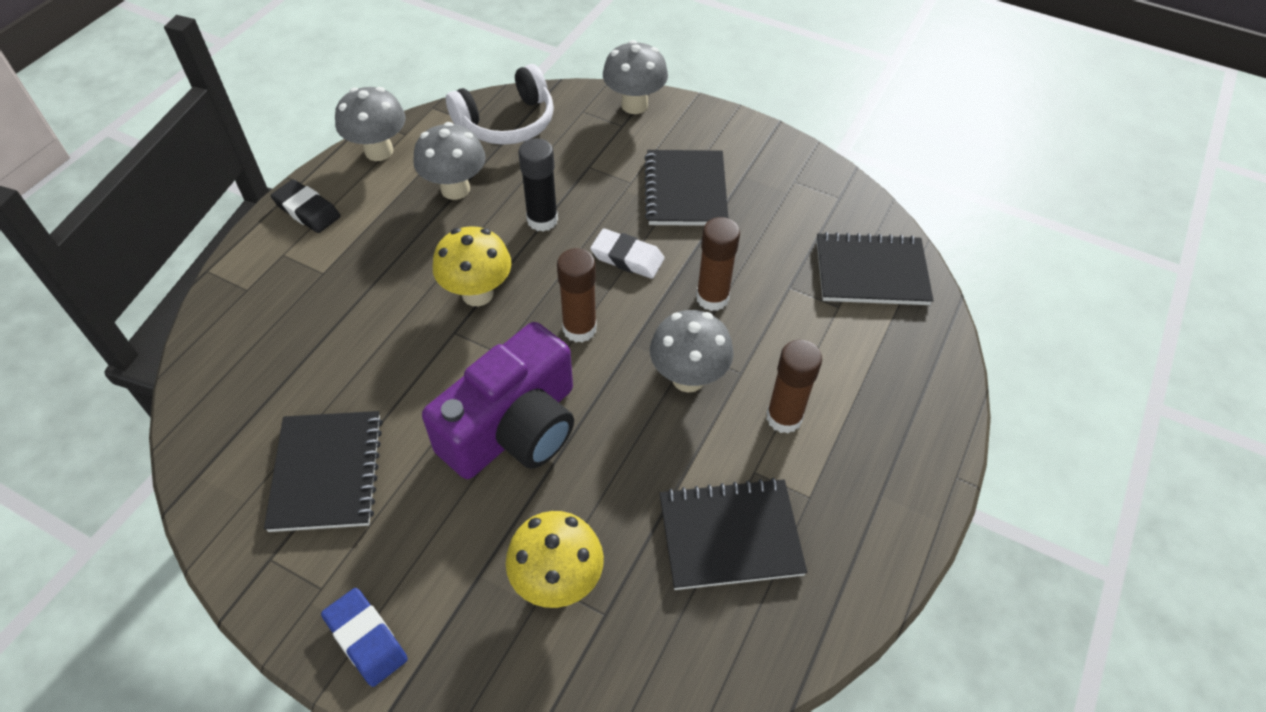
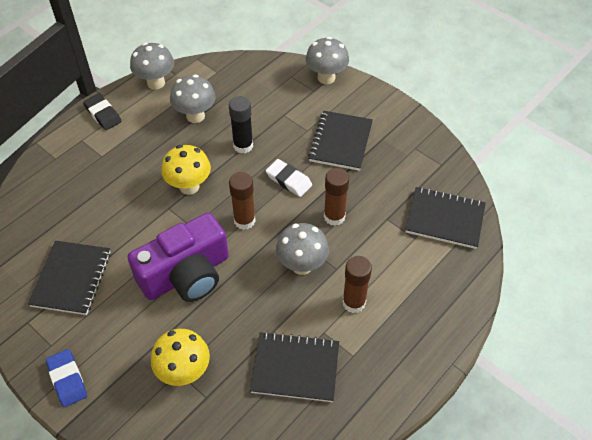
camera: 15 degrees right, 0 degrees up
(507, 122) = (240, 76): white headphones -> none

